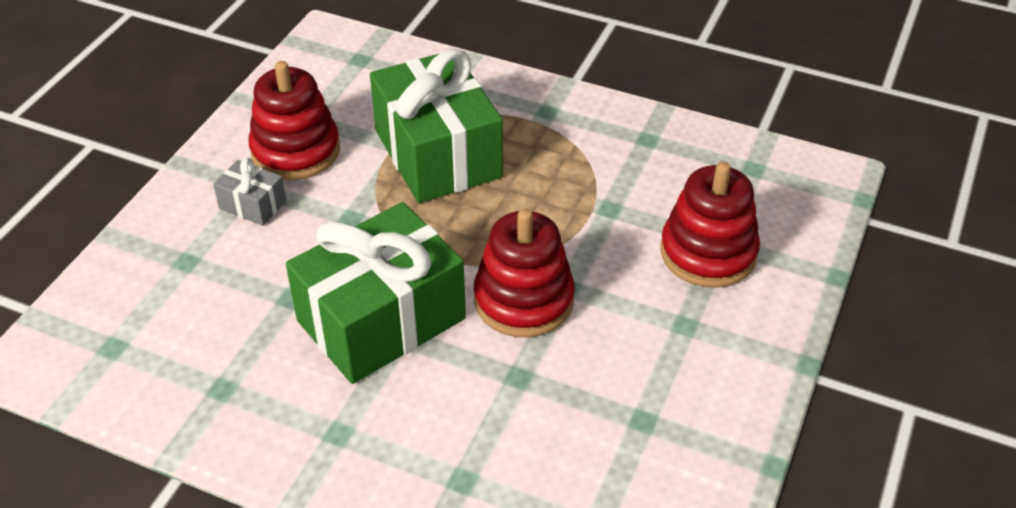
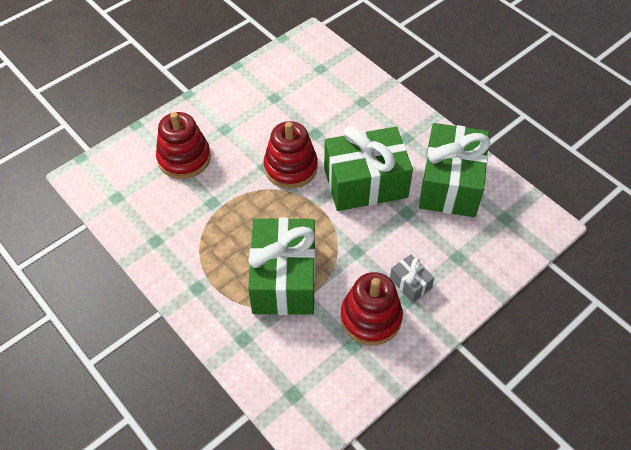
camera: 155 degrees left, 10 degrees up
(226, 371) = (450, 184): none -> green gift

